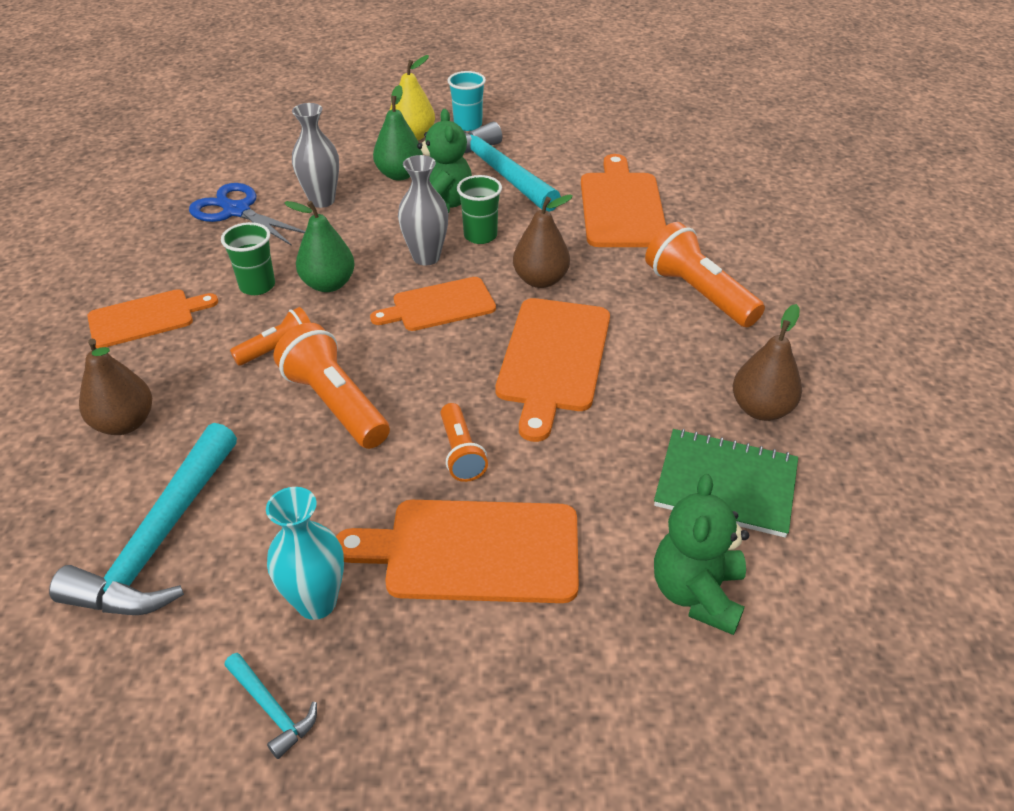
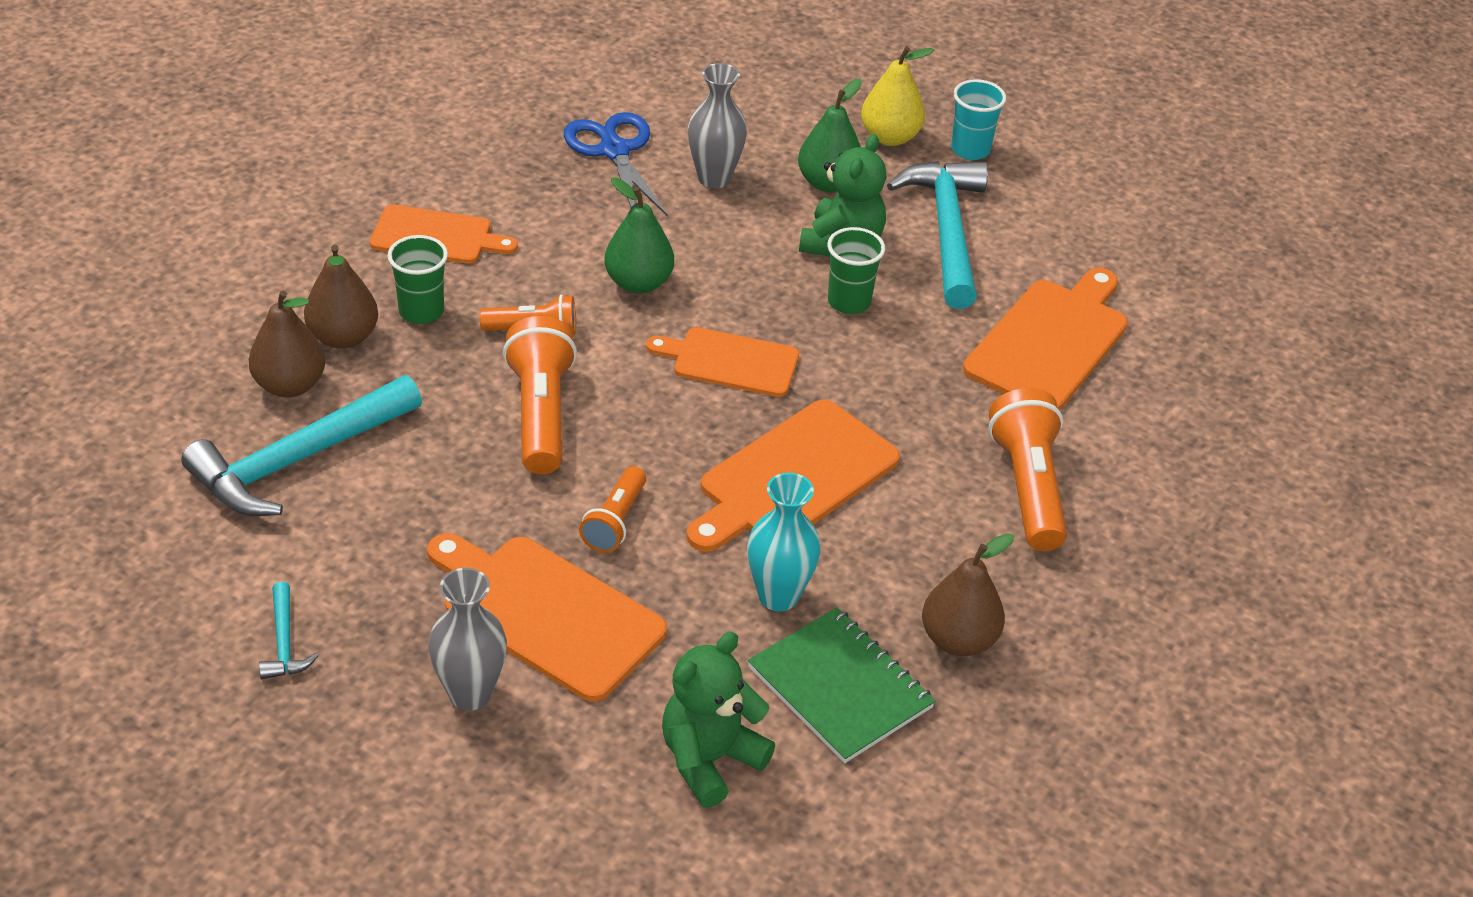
camera: 30 degrees right, 0 degrees up
(257, 286) = (567, 251): green cup -> green cup (421, 311)
(316, 602) = (381, 581): turquoise vase -> turquoise vase (778, 596)
(426, 257) = (766, 300): grey vase -> grey vase (470, 693)
(540, 280) = (865, 385): brown pear -> brown pear (290, 385)

